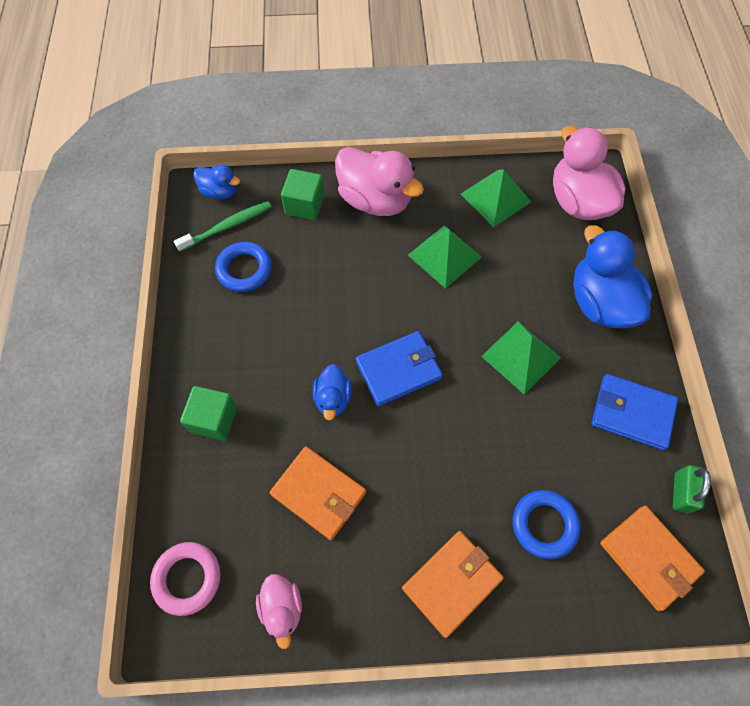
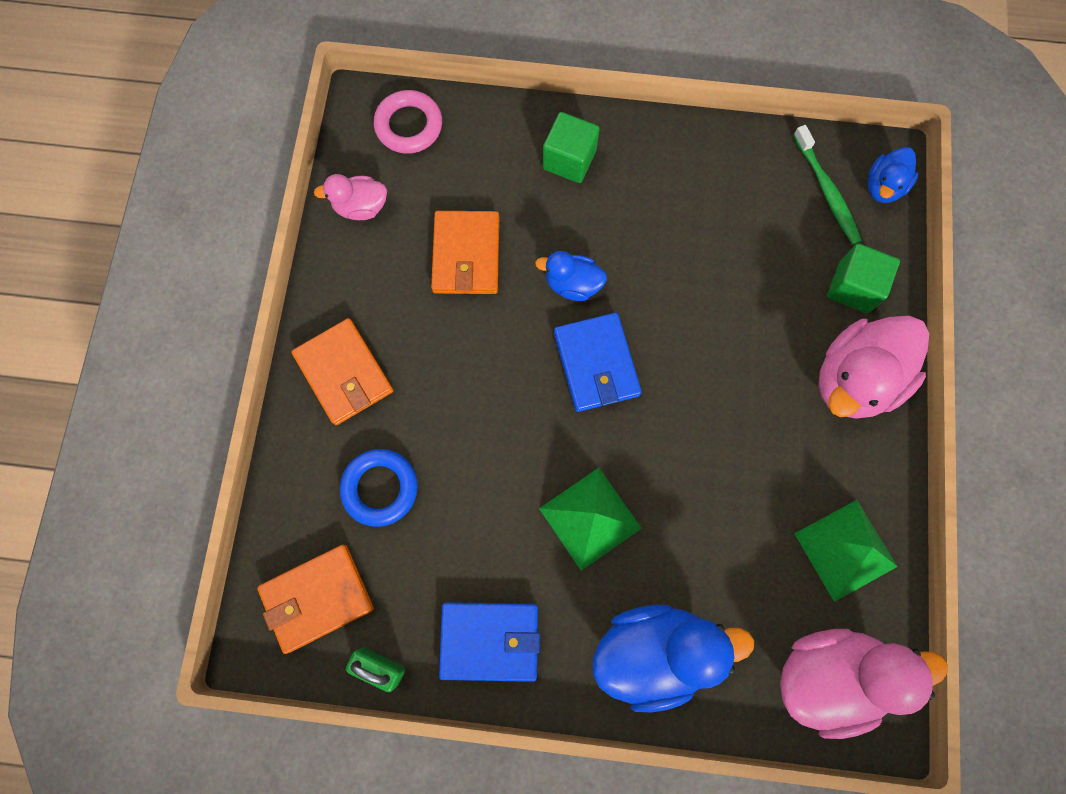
camera: 100 degrees right, 10 degrees up
(244, 269) = (759, 206): blue ring -> none
(318, 493) = (466, 255): orange wallet -> orange wallet turned 45 degrees counterclockwise
(444, 256) = (753, 454): green pyramid -> none
(632, 413) = (489, 640): blue wallet -> blue wallet turned 60 degrees clockwise

